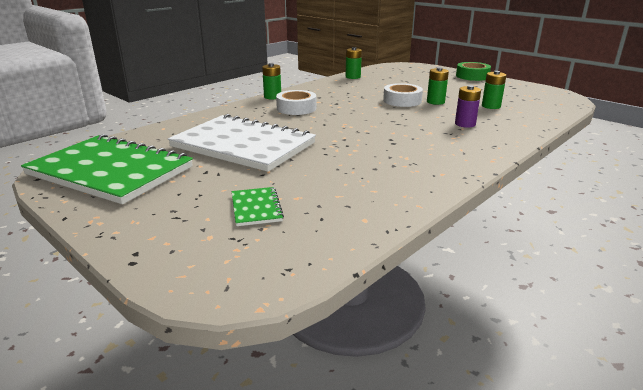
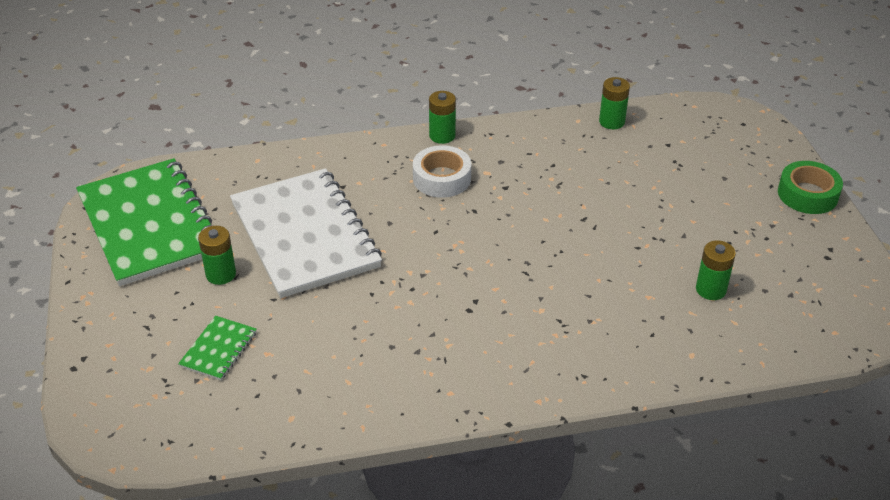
camera: 35 degrees right, 15 degrees up
(402, 101) = (601, 219): white tape -> none
(435, 102) = (644, 243): green battery -> green battery (221, 274)
(465, 124) = (611, 314): purple battery -> none

